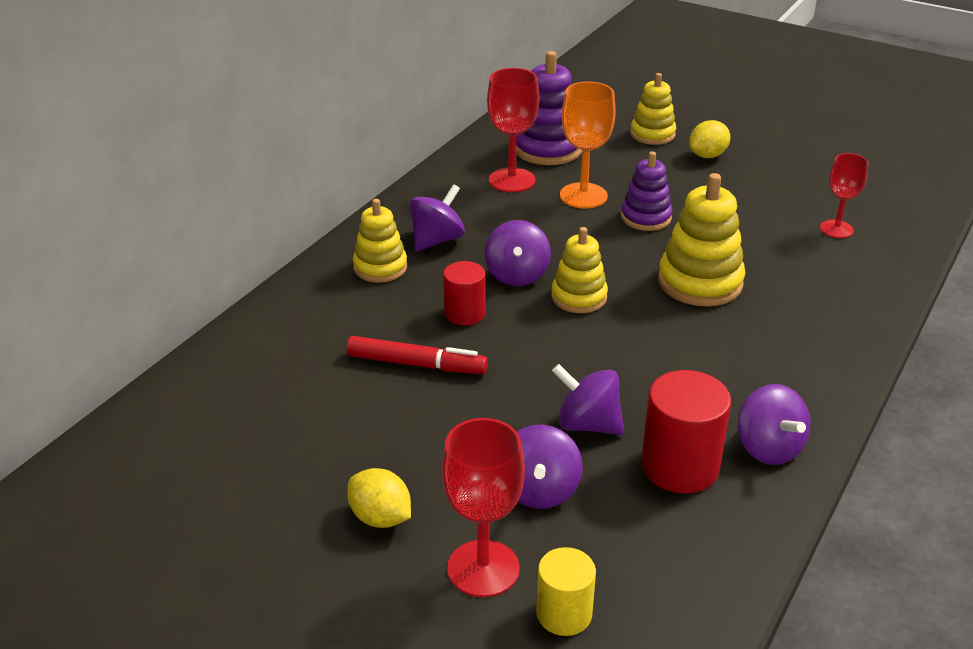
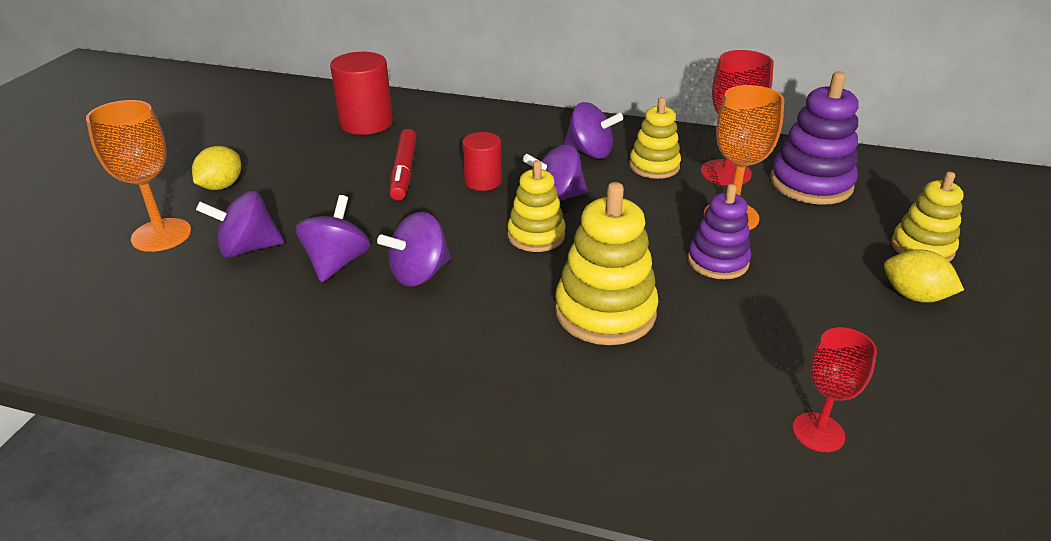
camera: 75 degrees right, 0 degrees up
(380, 267) = (533, 135): yellow stacking toy -> yellow stacking toy (654, 166)
(483, 568) = (161, 235): red goblet -> orange goblet
(564, 614) = (104, 277): yellow cylinder -> none
(680, 466) = (280, 323): red cylinder -> red cylinder (366, 123)
(768, 448) = (311, 383): purple spinning top -> purple spinning top (419, 274)

